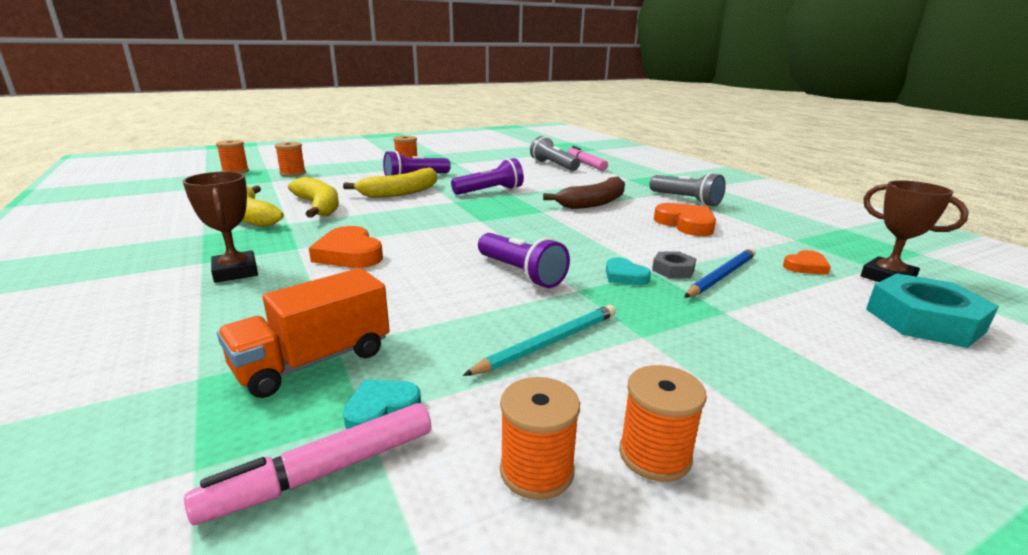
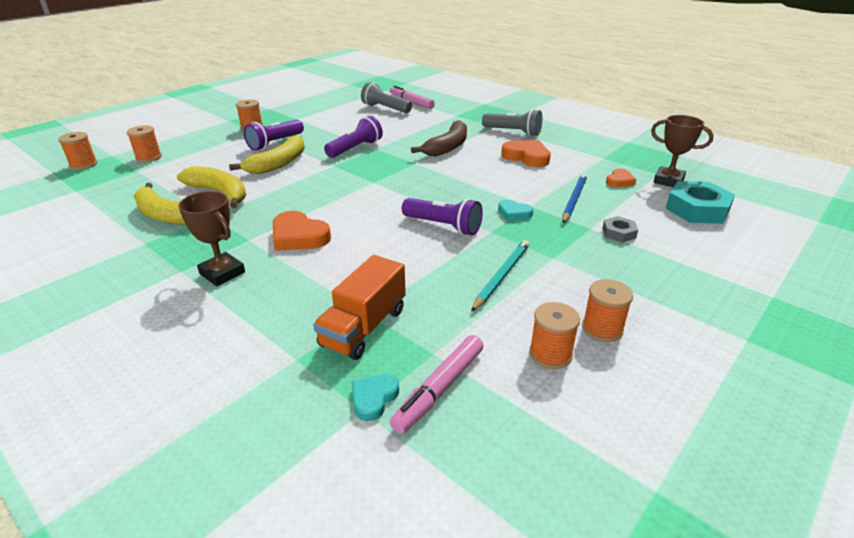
camera: 20 degrees left, 10 degrees up
(381, 409) = (437, 345): turquoise heart -> turquoise heart (374, 398)
(673, 270) = (541, 201): grey nut -> grey nut (619, 233)

